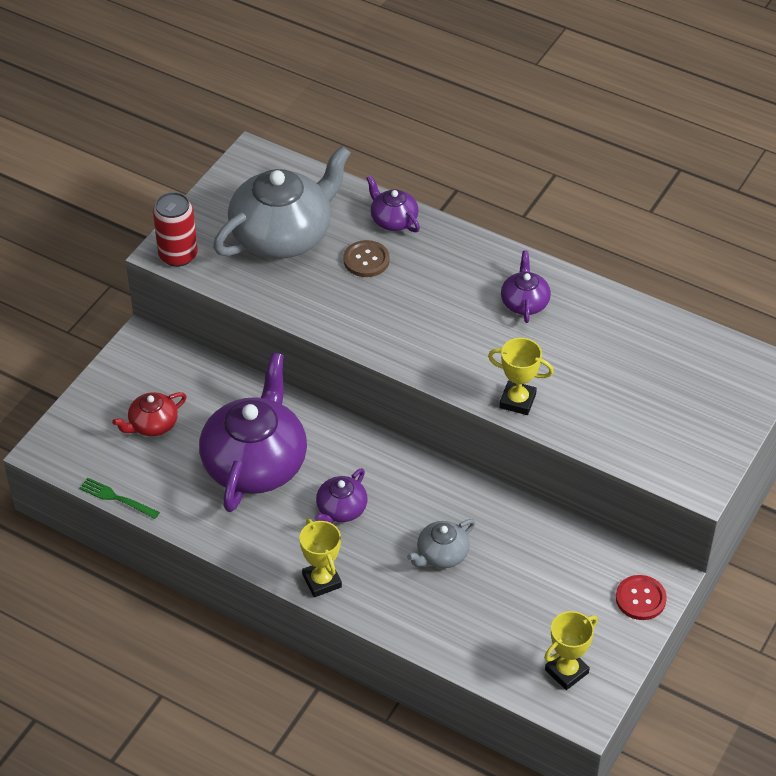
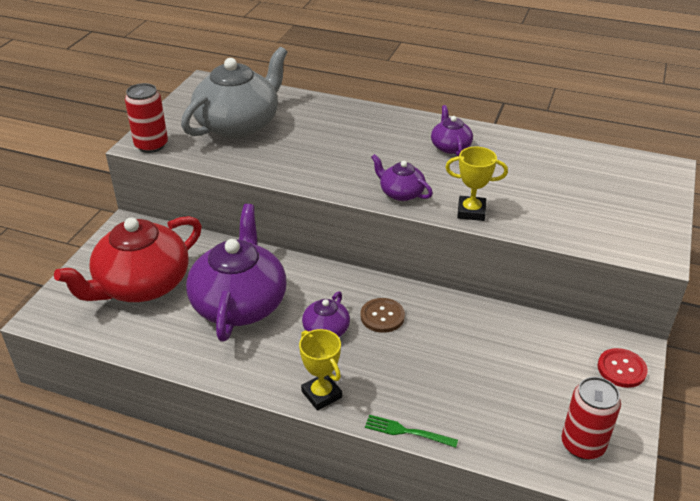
camera: 10 degrees left, 10 degrees down
(116, 498) = (111, 348): green fork -> green fork (406, 431)
(152, 424) = (141, 285): red teapot -> red teapot, size x2.12
(366, 260) = (311, 133): brown button -> brown button (382, 316)
(393, 219) = (326, 108): purple teapot -> purple teapot (401, 193)
(441, 554) = (428, 356): grey teapot -> none
(566, 671) = (582, 445): yellow trophy -> red can

